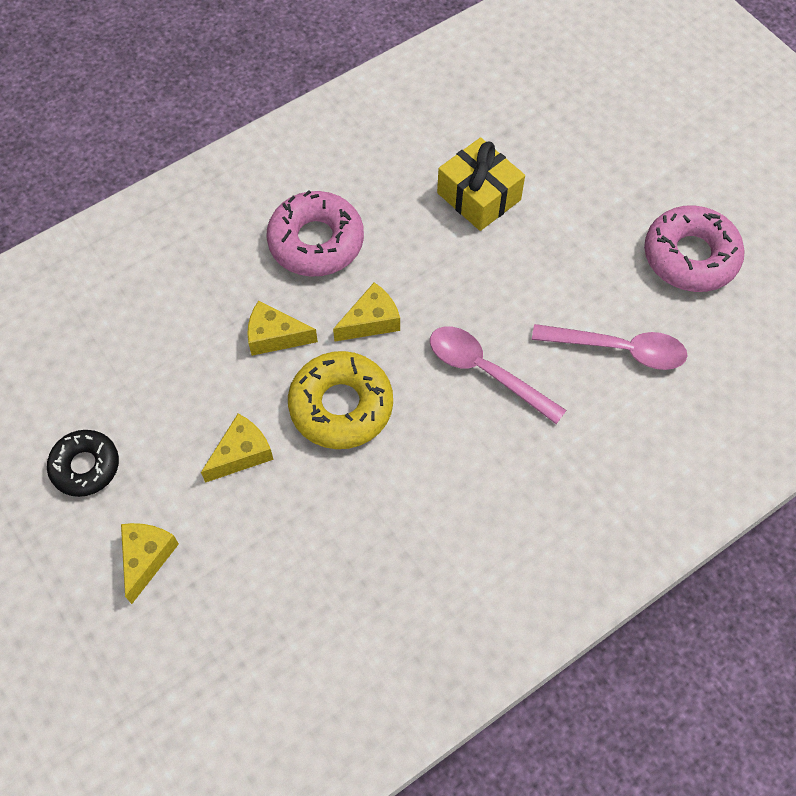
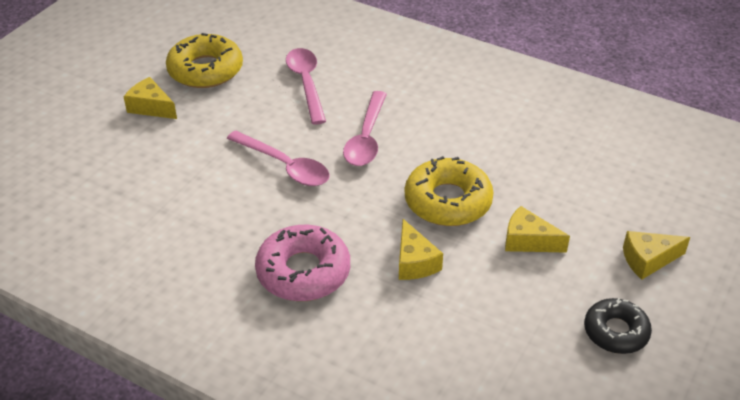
camera: 115 degrees left, 20 degrees down
(371, 321) = (362, 210): yellow cheese -> yellow cheese (151, 107)
(475, 277) = (285, 166): none -> pink spoon
(478, 196) = (201, 187): yellow gift -> none
(690, 256) = (205, 70): pink donut -> yellow donut

